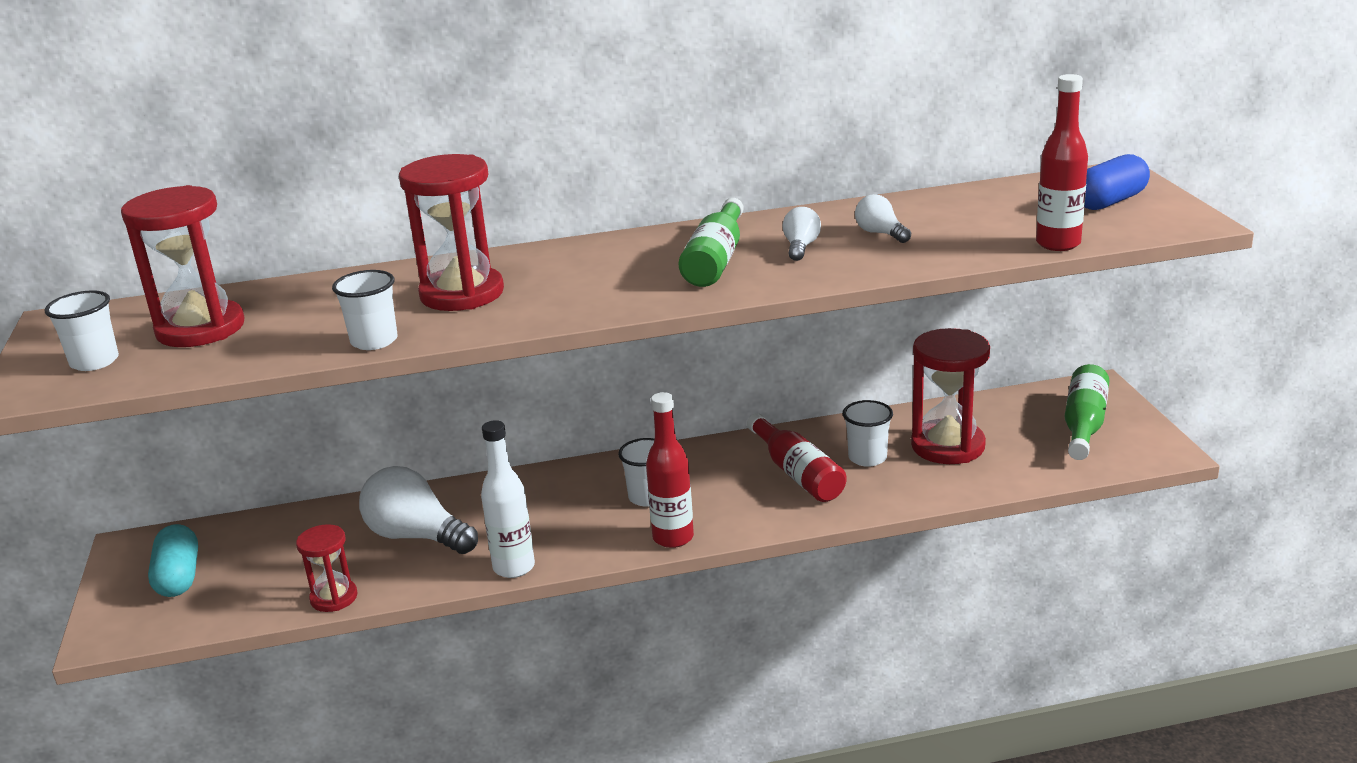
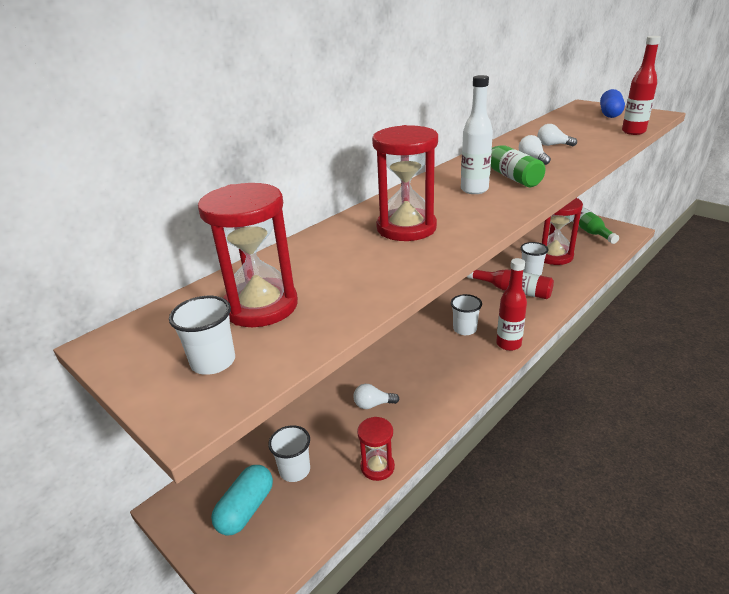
camera: 35 degrees left, 5 degrees up
(178, 577) = (246, 509): turquoise capsule -> turquoise capsule turned 75 degrees clockwise
(374, 341) = (412, 271): white cup -> white cup (295, 470)
(416, 536) = (373, 404): white light bulb -> white light bulb, size x0.51
(514, 567) = (455, 396): white bottle -> white bottle (474, 190)

